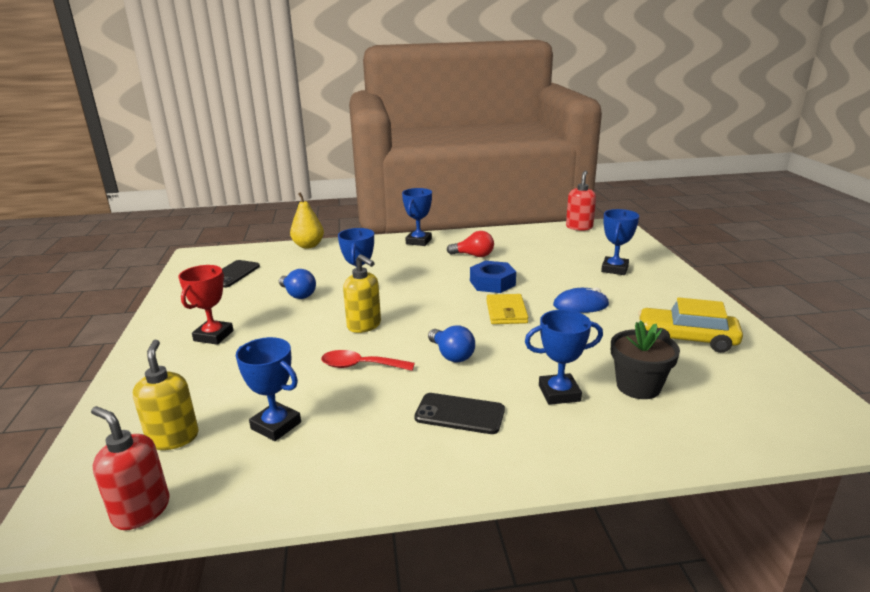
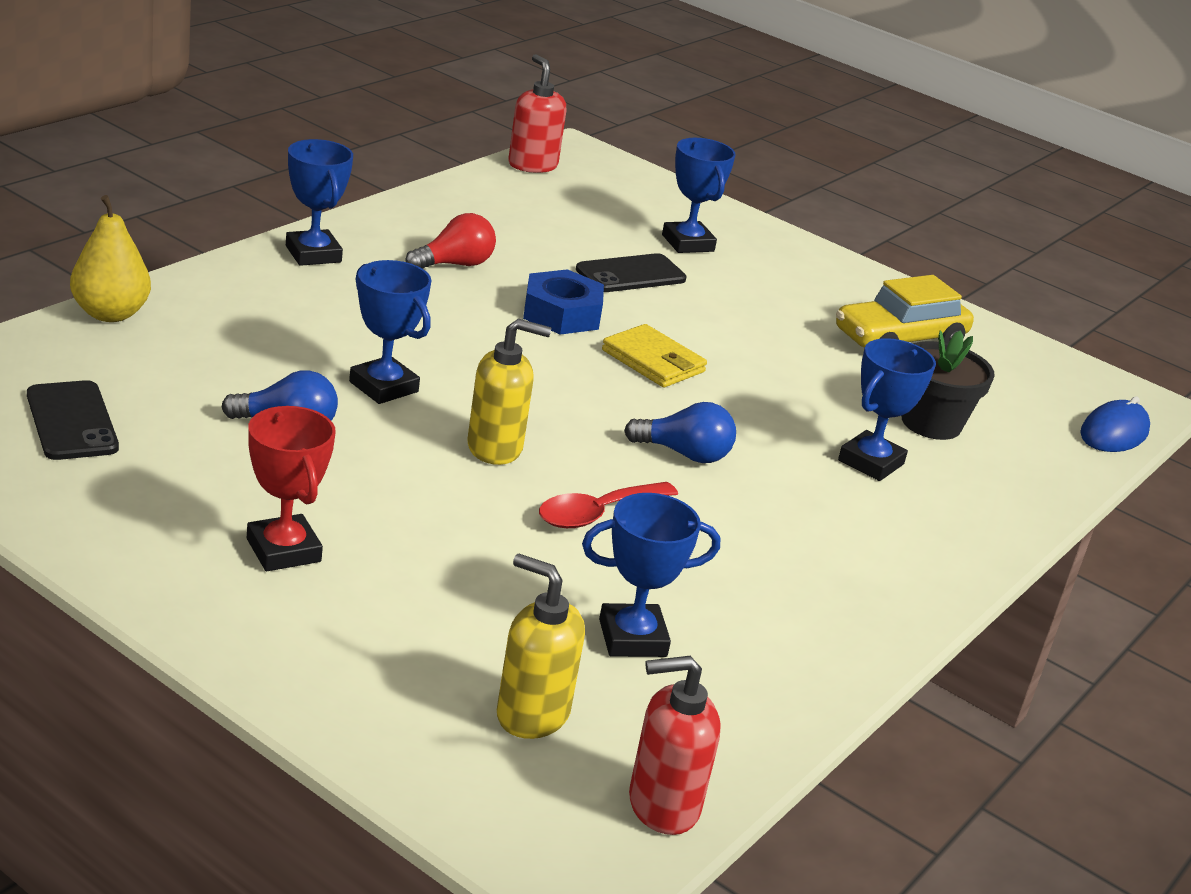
camera: 50 degrees left, 5 degrees up
(459, 414) = (811, 531): black phone -> black phone (630, 274)
(580, 305) = (727, 321): blue mouse -> blue mouse (1114, 433)

